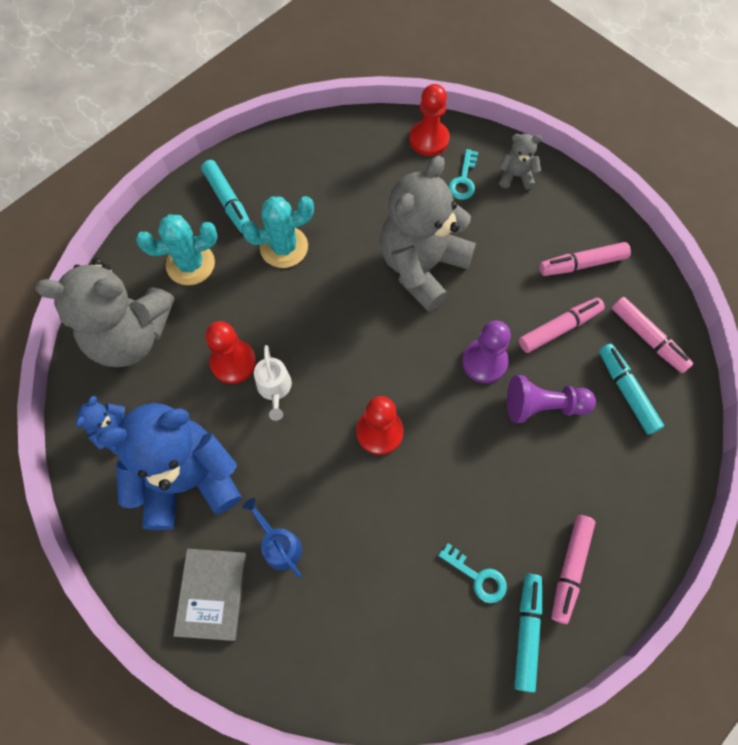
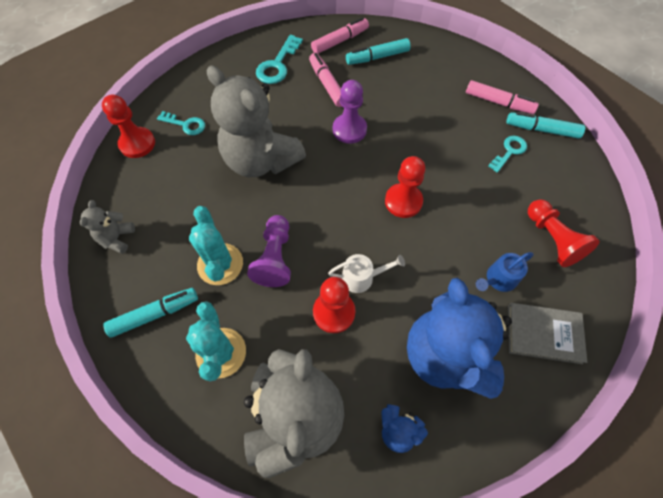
camera: 85 degrees left, 5 degrees down
(339, 622) = (552, 239): none -> red pawn
(516, 176) = (192, 92): grey teddy bear -> grey teddy bear (117, 238)
(543, 406) = (386, 101): purple pawn -> purple pawn (275, 258)
(582, 264) = (277, 65): pink marker -> turquoise key

